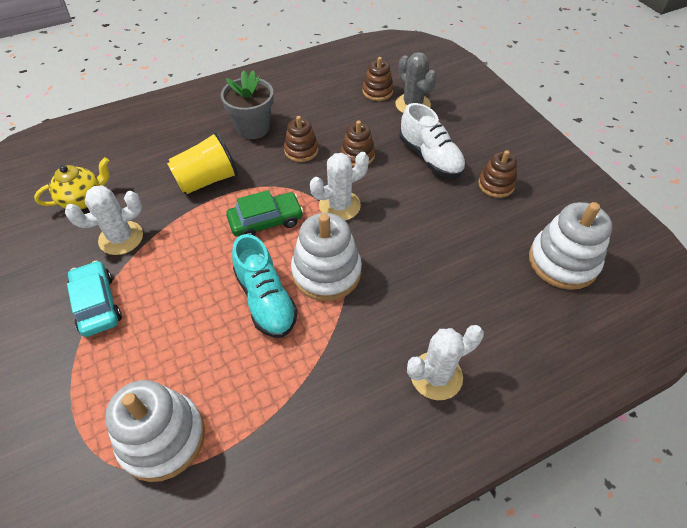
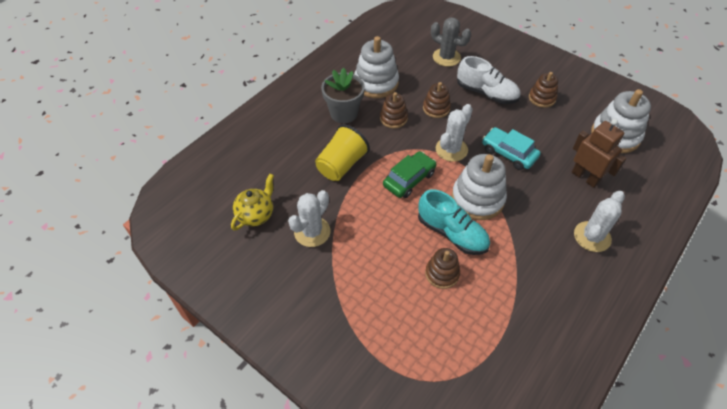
camera: 25 degrees left, 0 degrees up
(97, 304) = (335, 285): turquoise car -> turquoise car (508, 153)
(162, 438) = (456, 349): white stacking toy -> white stacking toy (376, 83)
(377, 91) = (414, 55): brown stacking toy -> brown stacking toy (442, 273)
(482, 298) = (585, 177): none -> brown robot

